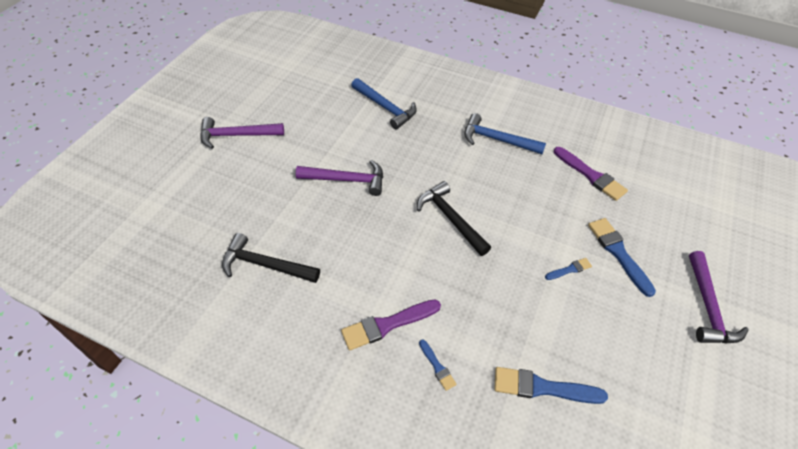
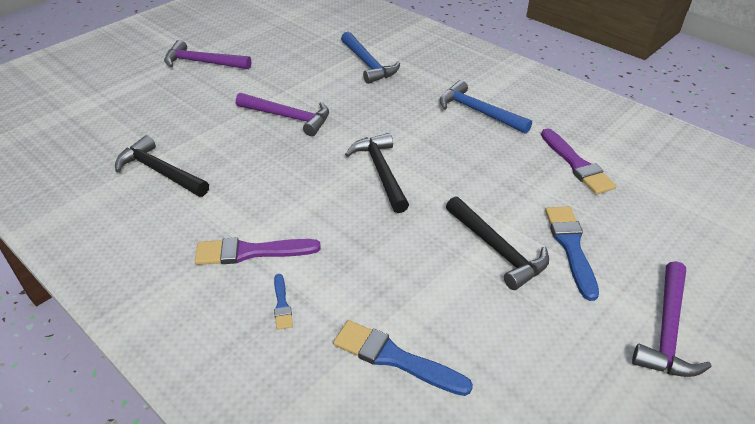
camera: 20 degrees right, 10 degrees down
(569, 269) = (497, 249): blue brush -> black hammer

